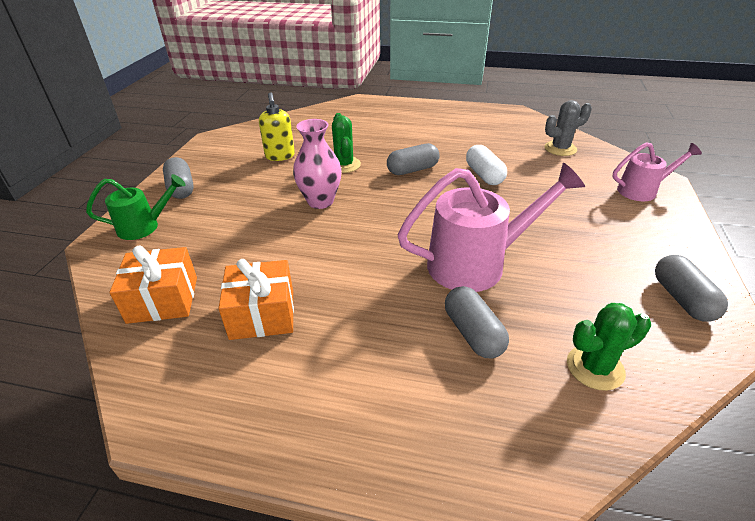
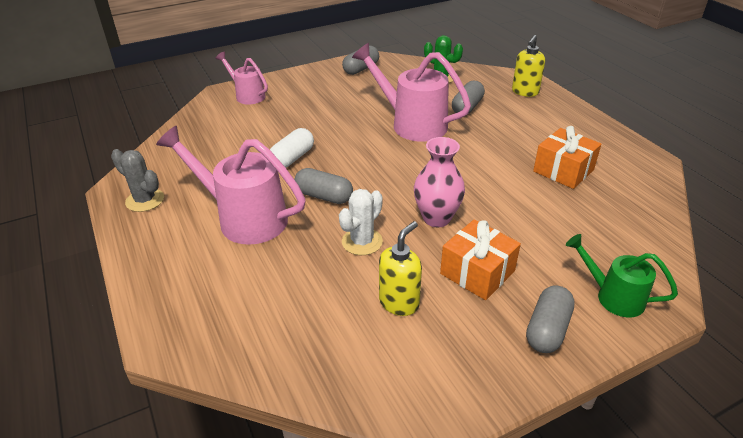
camera: 130 degrees left, 0 degrees up
(163, 299) = (624, 215): orange gift -> orange gift (477, 272)
(344, 165) = (362, 242): green cactus -> white cactus
(427, 138) = (244, 218): none -> pink watering can
(459, 442) = (525, 92): none -> yellow soap dispenser
(560, 149) = (200, 139): grey cactus -> grey cactus (145, 200)

